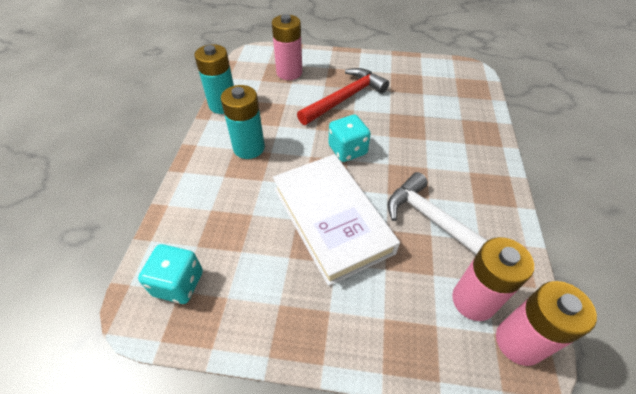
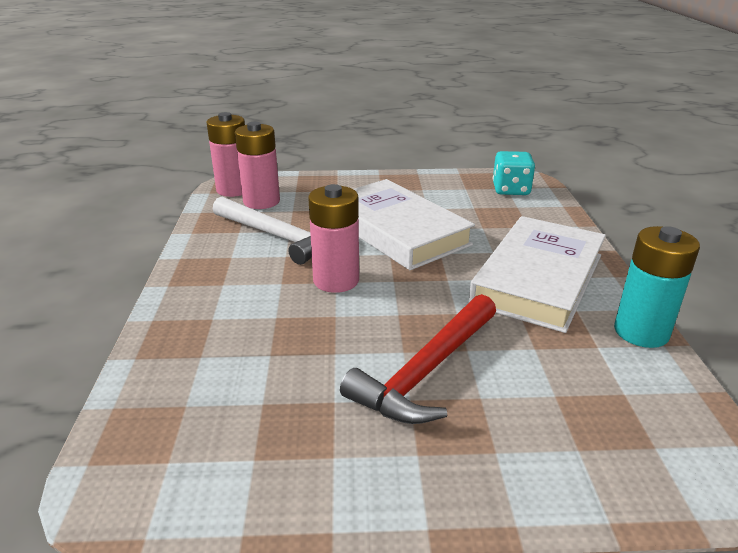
camera: 170 degrees right, 20 degrees down
(249, 148) = (538, 279): turquoise battery -> white book
(289, 73) = (579, 420): pink battery -> pink battery (336, 280)
(347, 150) = (396, 290): turquoise dice -> none

